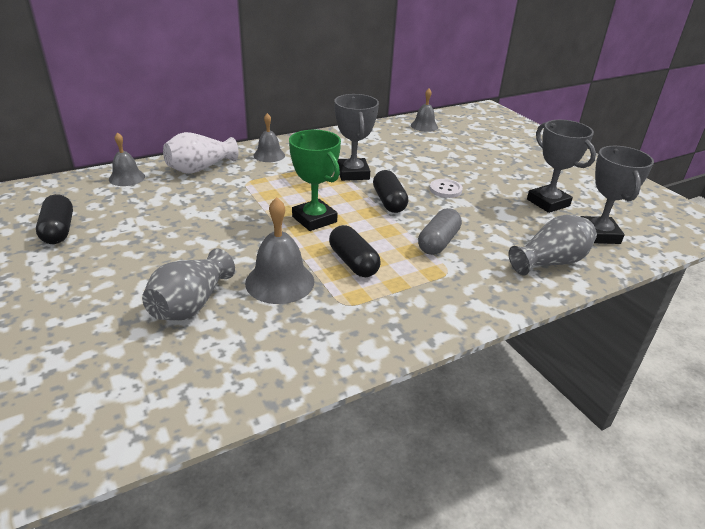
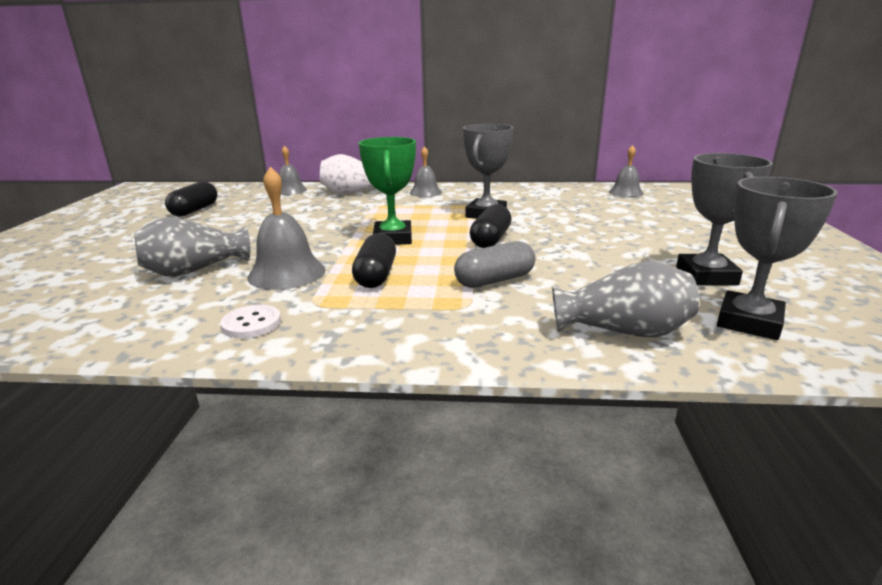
camera: 35 degrees right, 10 degrees down
(445, 189) = (574, 241): white button -> white button (251, 323)

